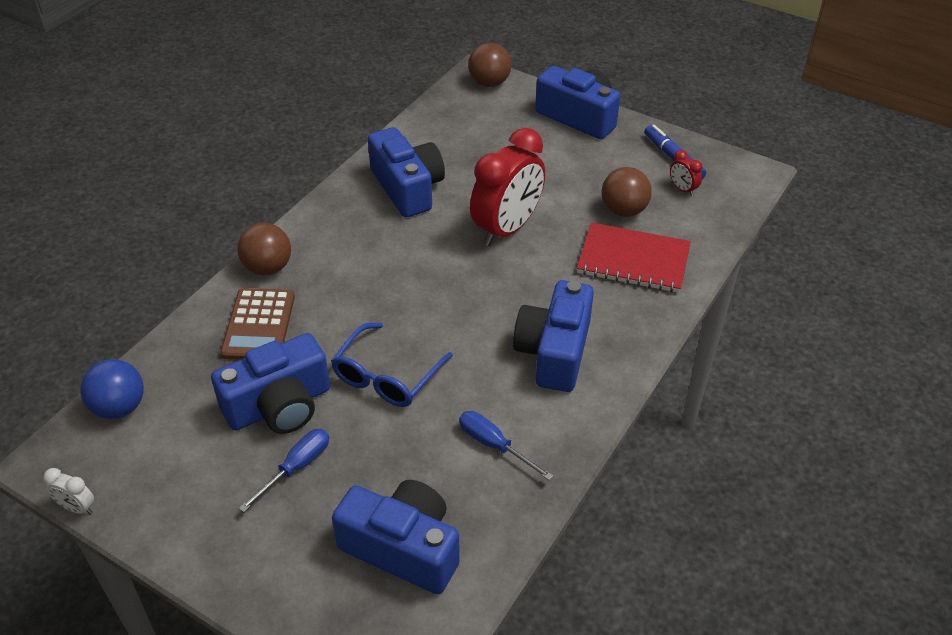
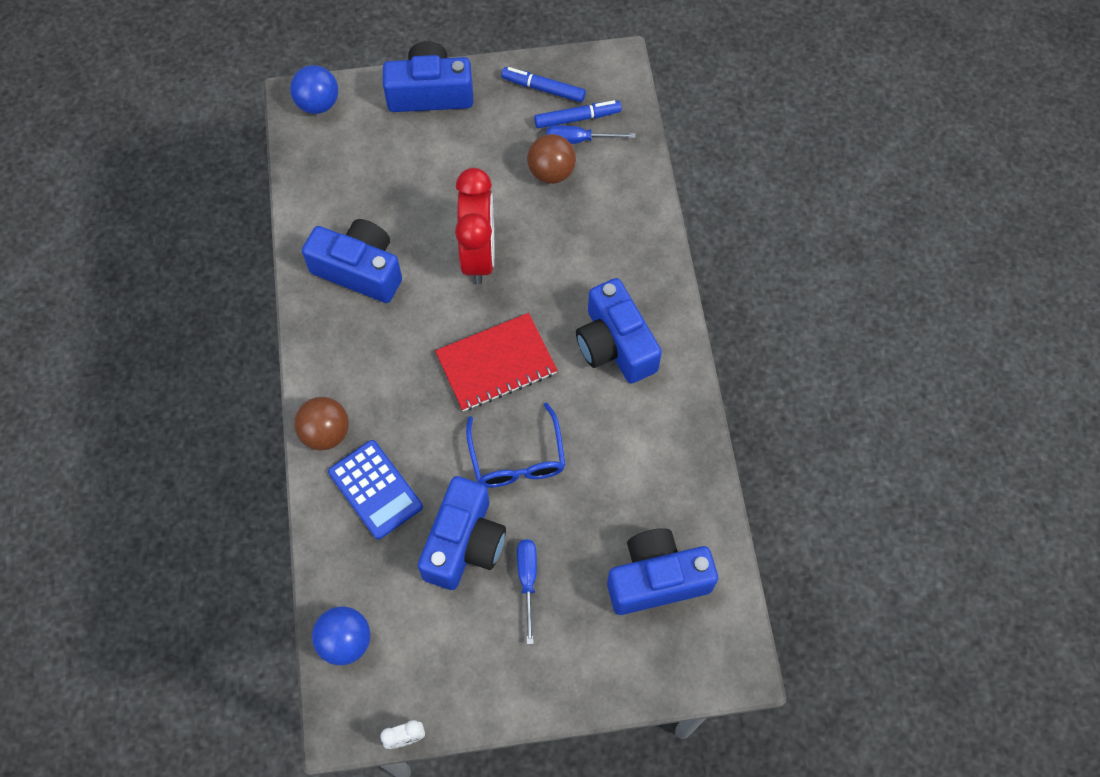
camera: 40 degrees left, 20 degrees up
(259, 325) = (375, 489): brown calculator -> blue calculator
(489, 83) = (318, 104): brown ball -> blue ball
(494, 445) = (643, 454): blue screwdriver -> blue screwdriver (578, 140)
(633, 260) = (599, 217): red notebook -> red notebook (496, 363)
(682, 189) = (577, 118): red clock -> blue marker

